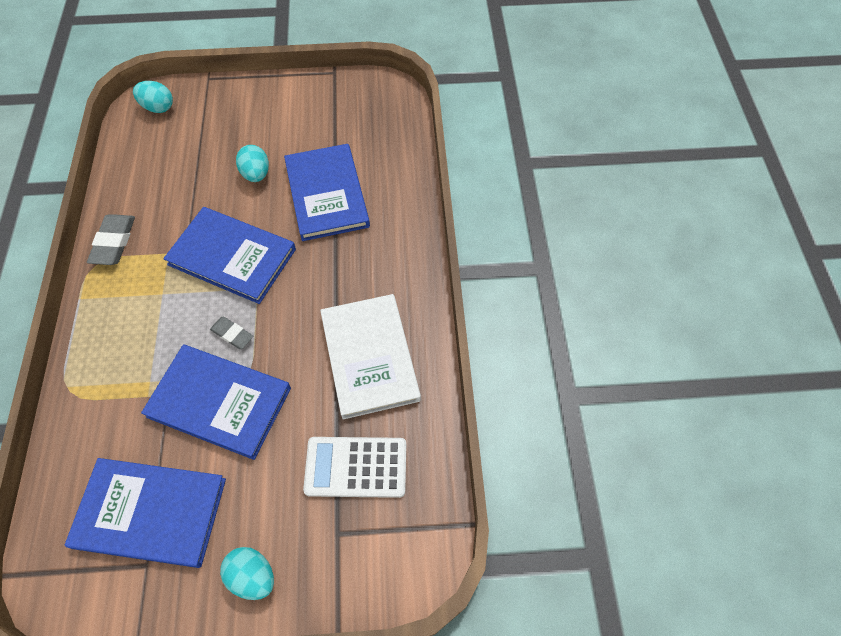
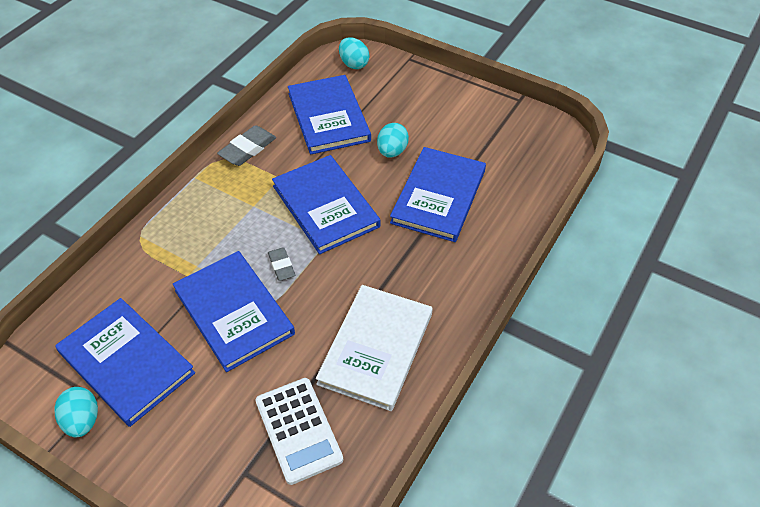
camera: 35 degrees right, 10 degrees down
(172, 171) = (328, 117): none -> blue book
(252, 576) = (159, 460): turquoise egg -> turquoise egg (82, 420)
(356, 467) = (298, 430): white calculator -> white calculator turned 150 degrees counterclockwise

